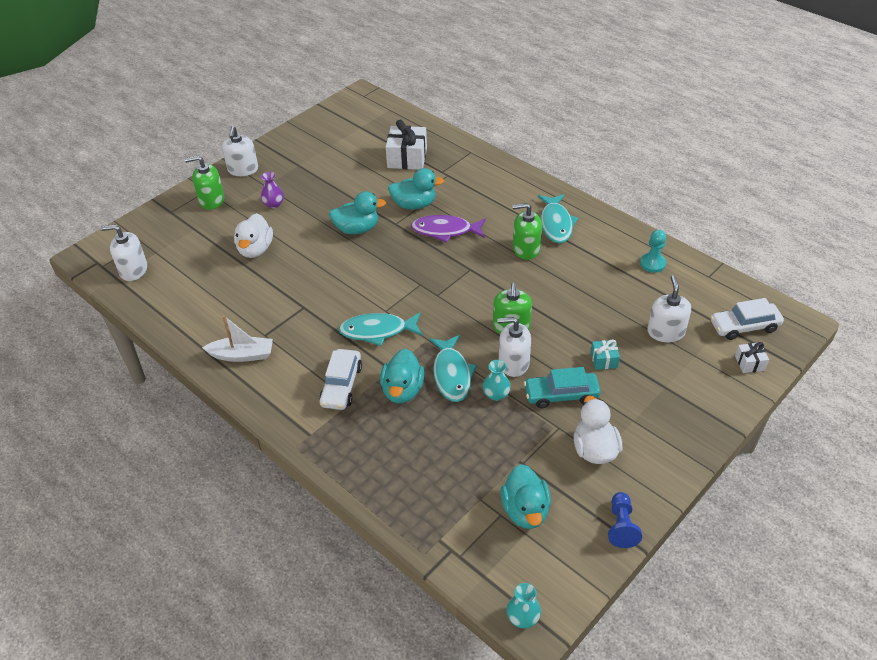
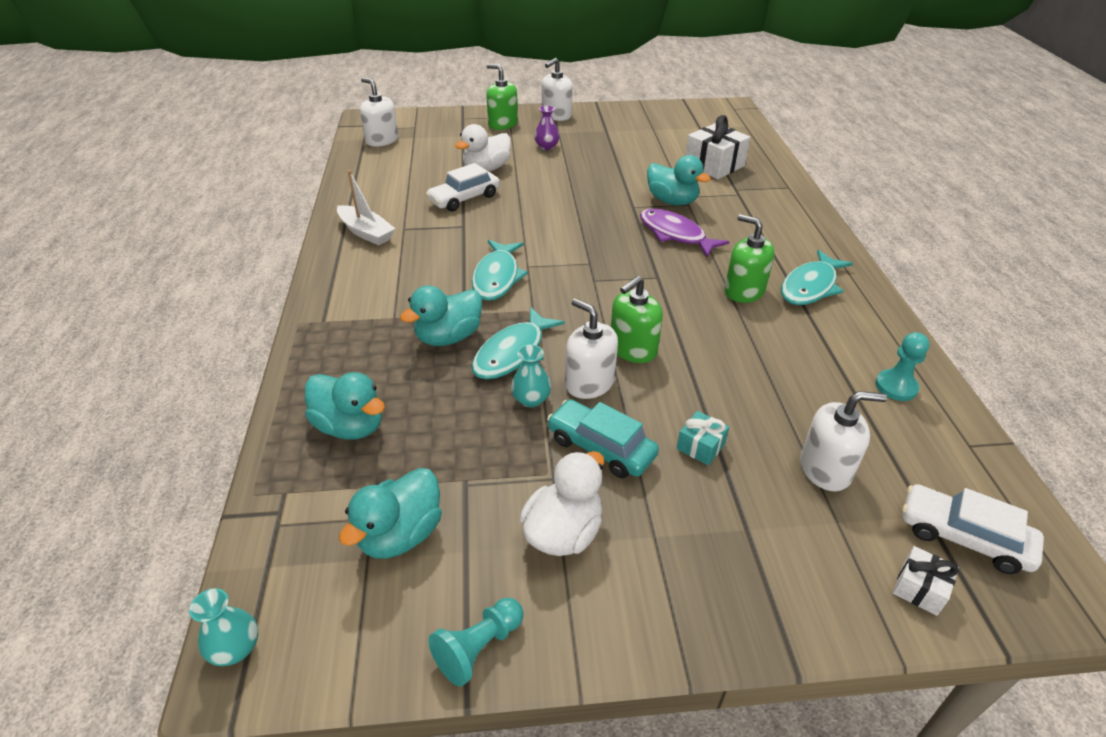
camera: 40 degrees right, 5 degrees down
(341, 385) = (404, 300): white car -> white car (464, 198)
(357, 229) = (592, 194): turquoise duck -> turquoise duck (350, 426)
(377, 331) = (497, 277): turquoise fish -> turquoise fish turned 120 degrees counterclockwise
(621, 526) = (478, 647): blue pawn -> turquoise pawn
(665, 332) = (825, 468): white soap dispenser -> white soap dispenser turned 45 degrees clockwise

